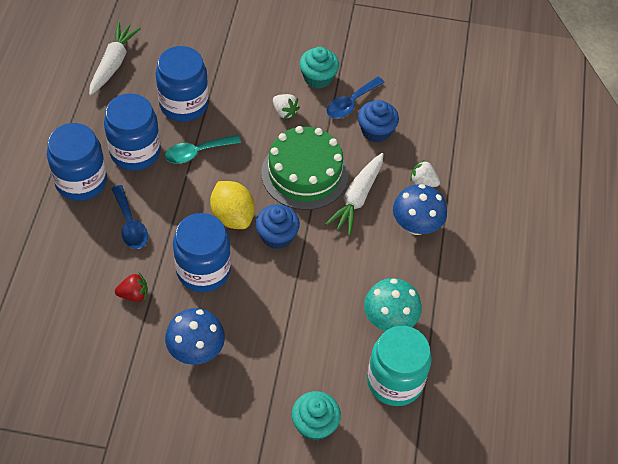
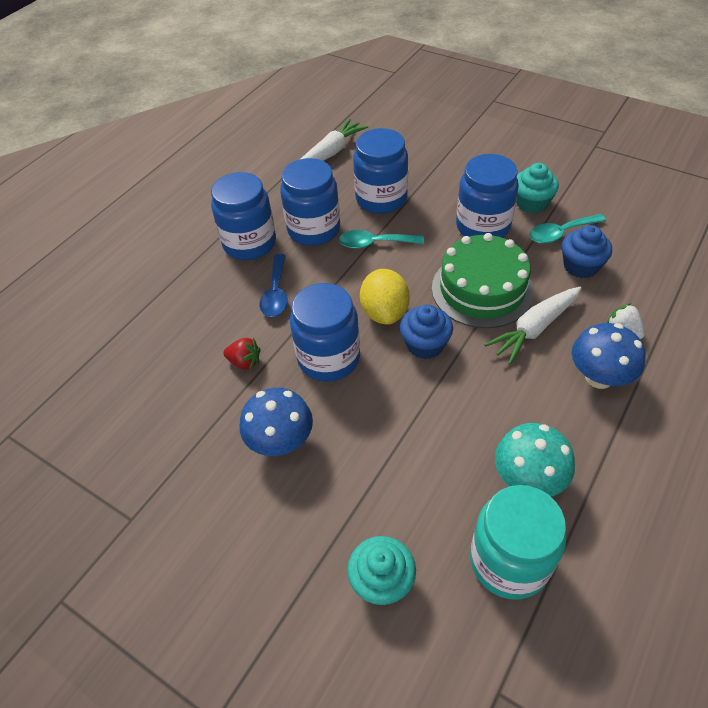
camera: 30 degrees right, 5 degrees down
(284, 112) = (483, 226): white strawberry -> blue jar
(350, 103) = (560, 233): blue spoon -> turquoise spoon

